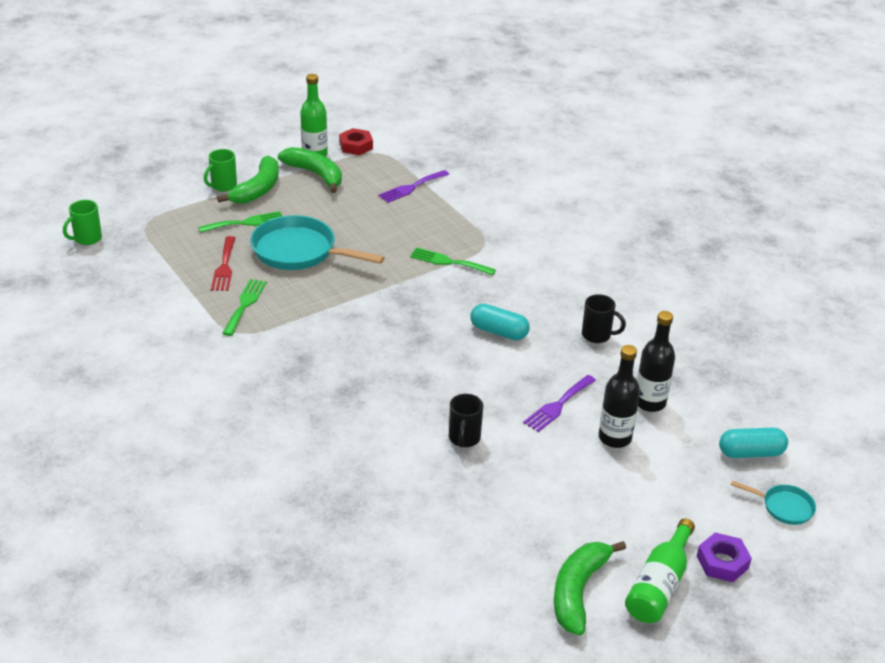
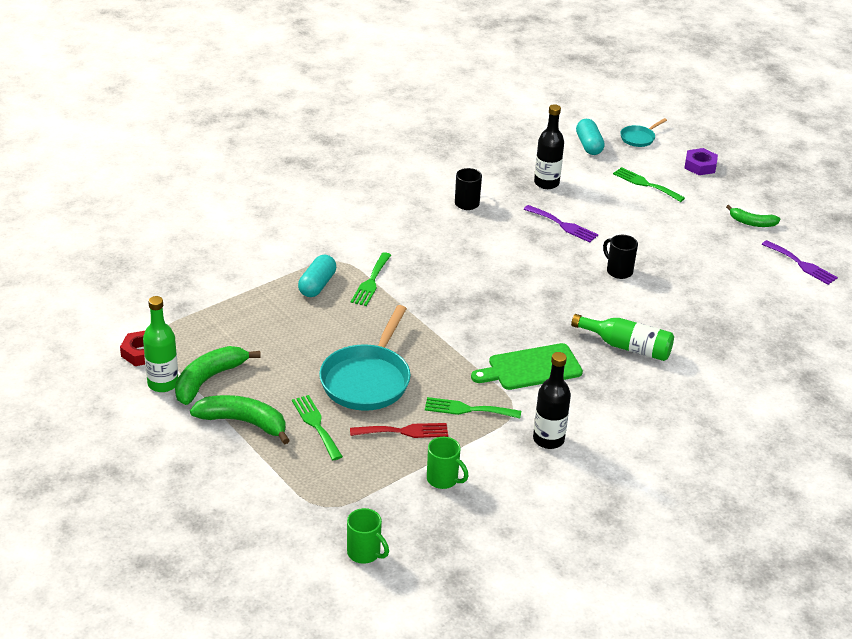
camera: 95 degrees left, 0 degrees up
(223, 186) = (237, 452): green mug -> green mug (443, 480)
(297, 350) = (531, 368): none -> green cutting board
(411, 187) = (234, 308): purple fork -> purple fork (801, 264)
(464, 438) = (618, 271): black mug -> black mug turned 135 degrees counterclockwise
(499, 332) = (474, 253): turquoise capsule -> turquoise capsule (317, 285)
(578, 591) = (752, 223): green banana -> green banana, size x0.61
(615, 438) = (593, 201): black bottle -> black bottle (548, 439)
(659, 585) = (731, 191): green bottle -> green bottle (627, 347)
(663, 494) = (645, 184): none -> green fork
(784, 507) = (639, 138): turquoise pan -> turquoise pan turned 150 degrees counterclockwise

